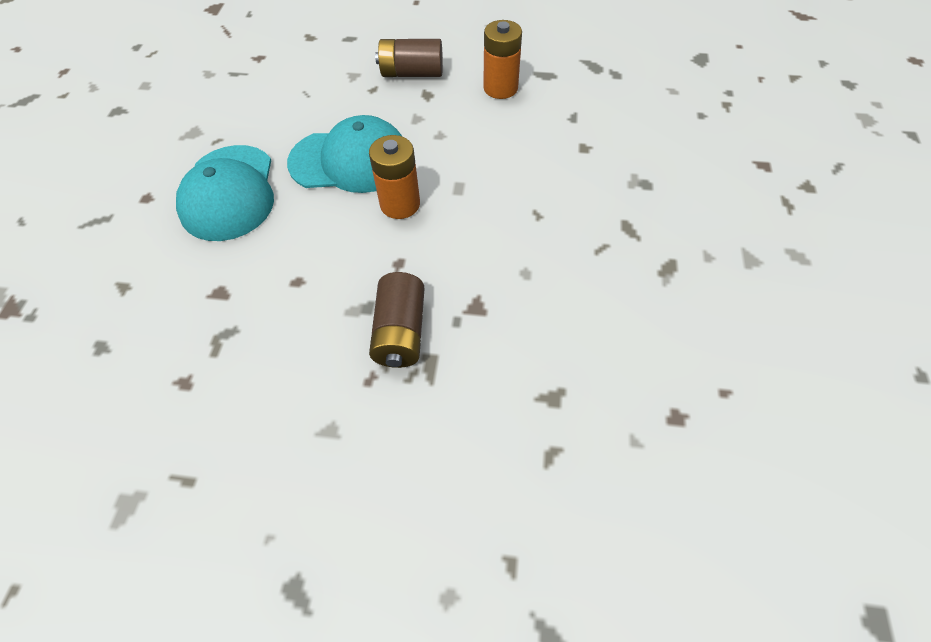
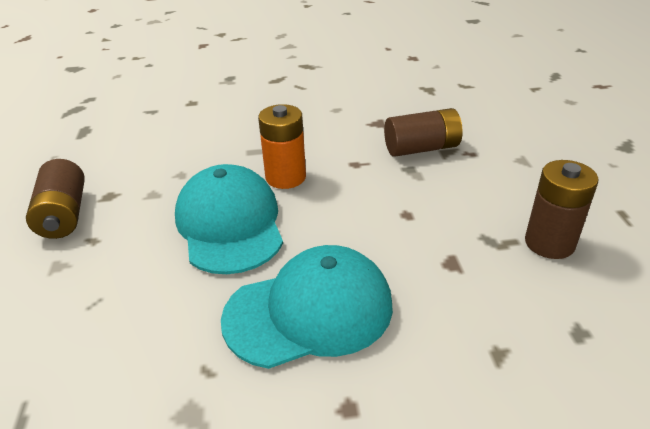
camera: 105 degrees left, 20 degrees down
(193, 380) = (549, 243): none -> brown battery
(500, 88) = (103, 151): orange battery -> none

